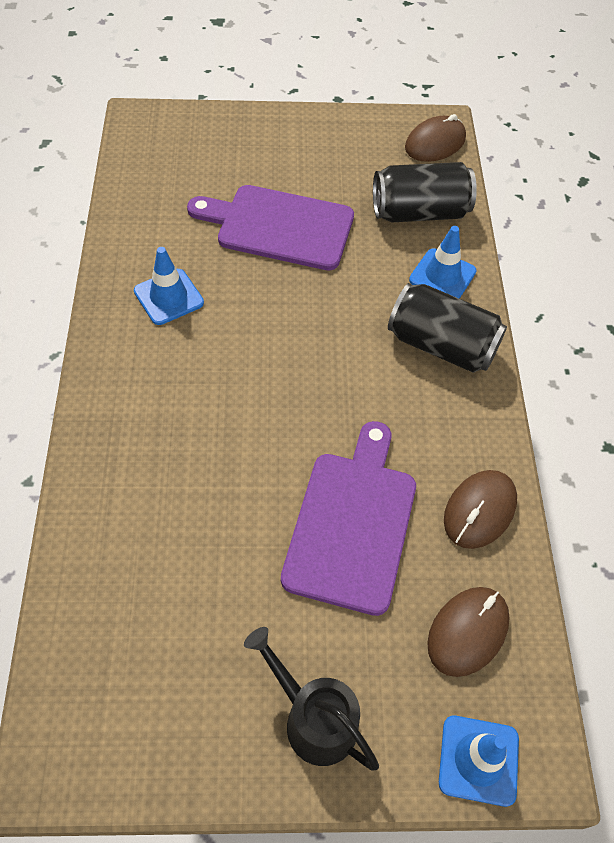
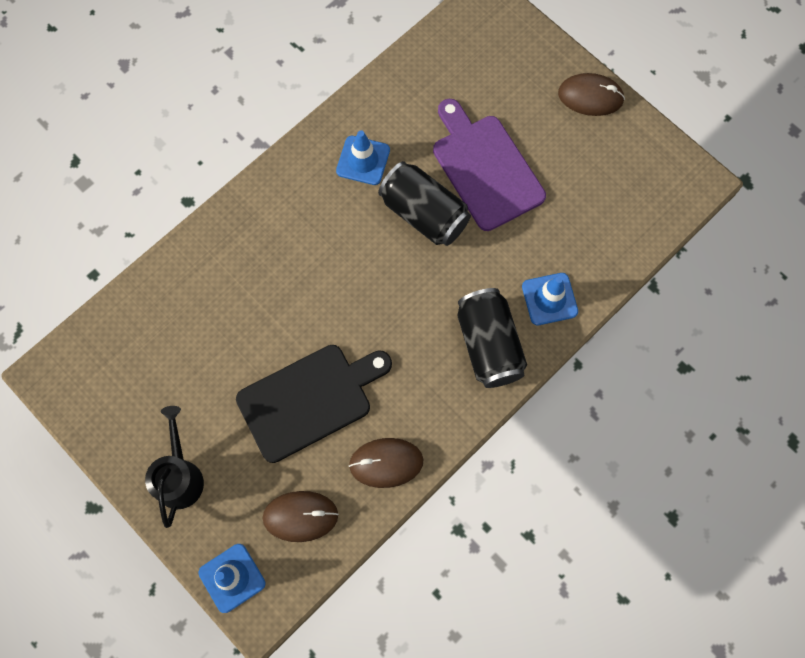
camera: 50 degrees right, 15 degrees up
(352, 523) = (310, 400): purple cutting board -> black cutting board
(419, 212) = (592, 239): black can -> black can (424, 214)
(435, 143) = (673, 193): brown mouse -> brown mouse (590, 97)

